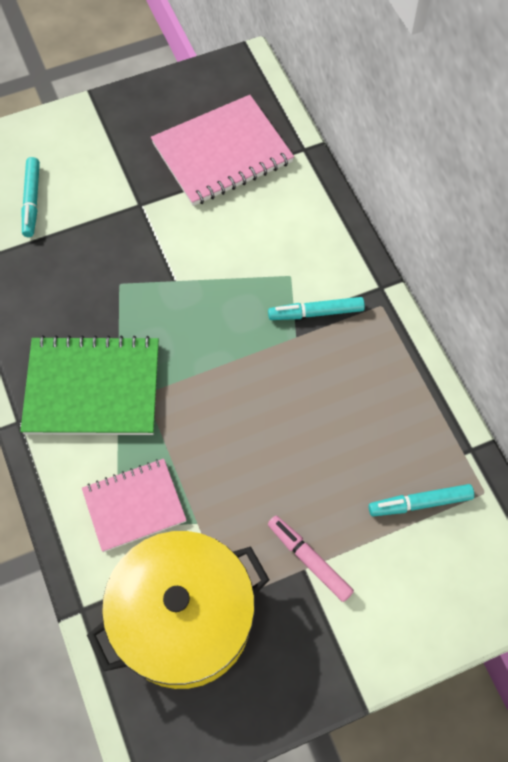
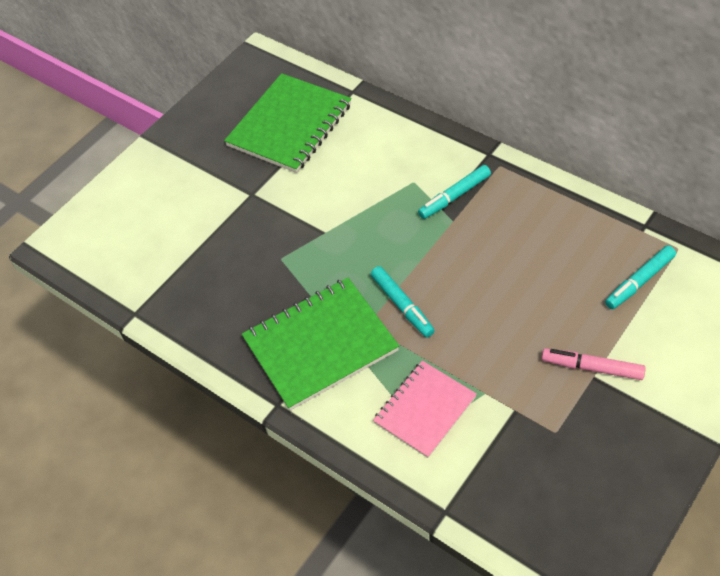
camera: 25 degrees left, 10 degrees down
(31, 201) = (156, 237): turquoise marker -> turquoise marker (402, 305)
(183, 619) = (531, 468): yellow pot -> none
(222, 153) = (289, 125): pink notebook -> green notebook

